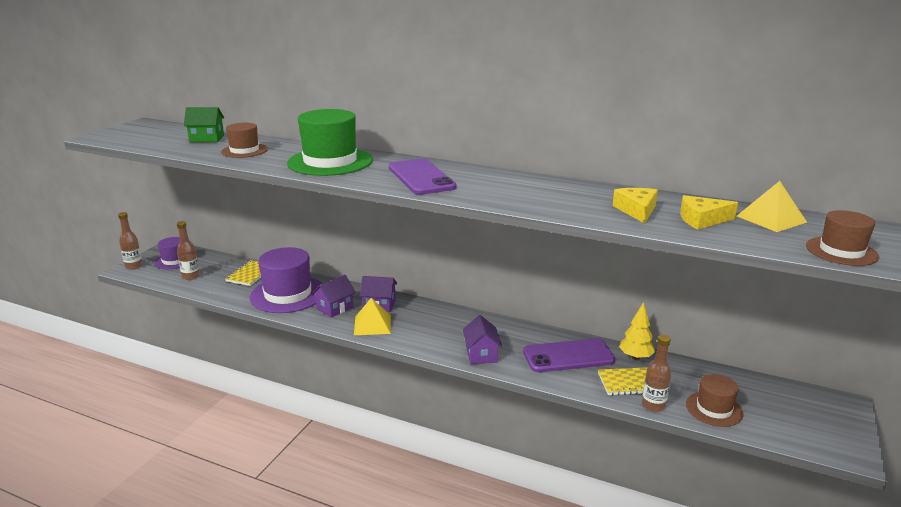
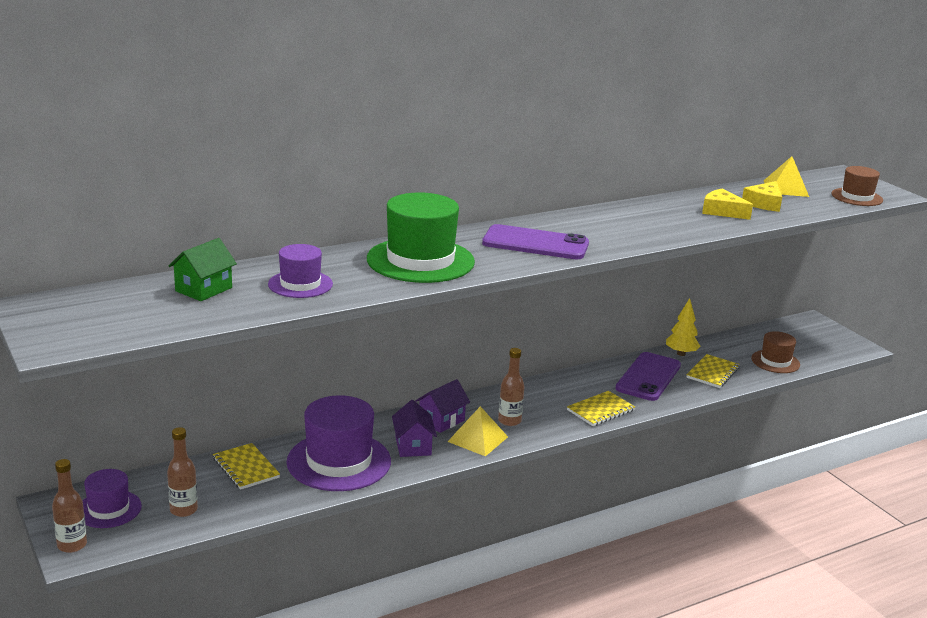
camera: 55 degrees left, 0 degrees up
(244, 150) = (300, 284): brown hat -> purple hat
(481, 354) = (600, 410): purple house -> yellow notebook
(653, 405) = (749, 379): brown bottle -> brown bottle (509, 421)

